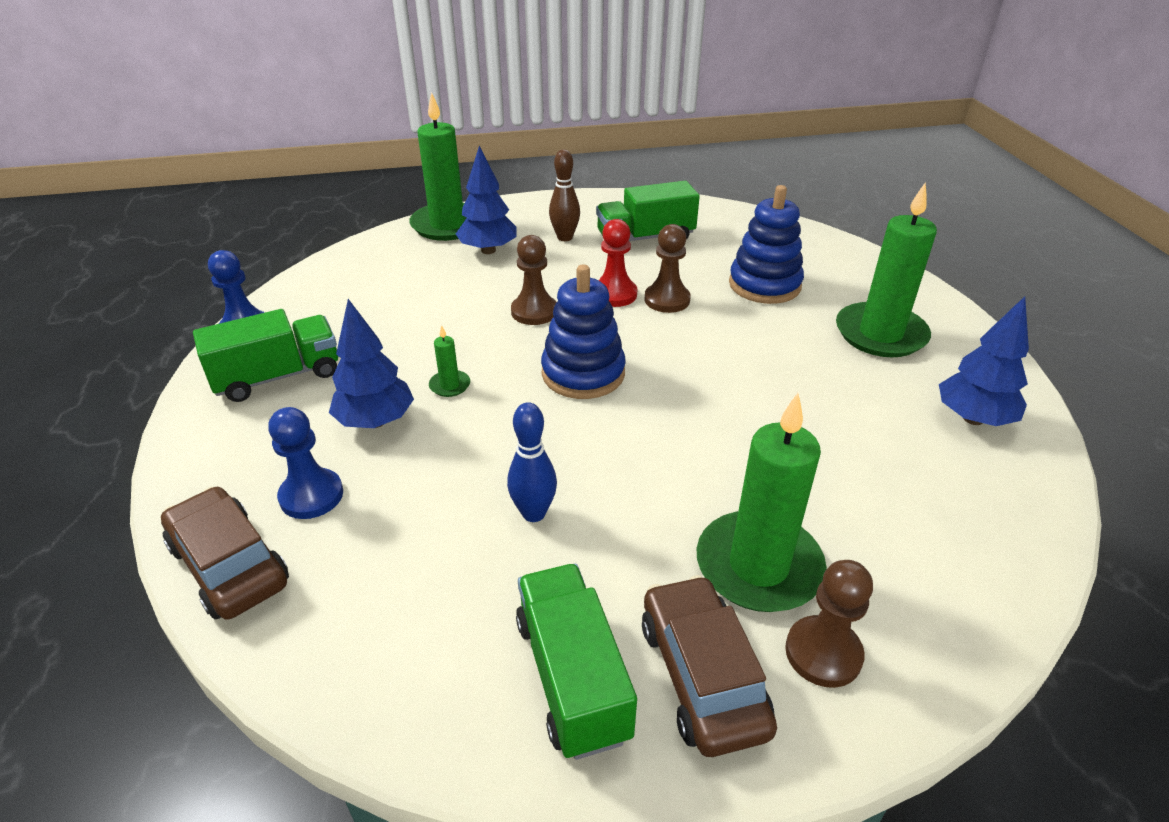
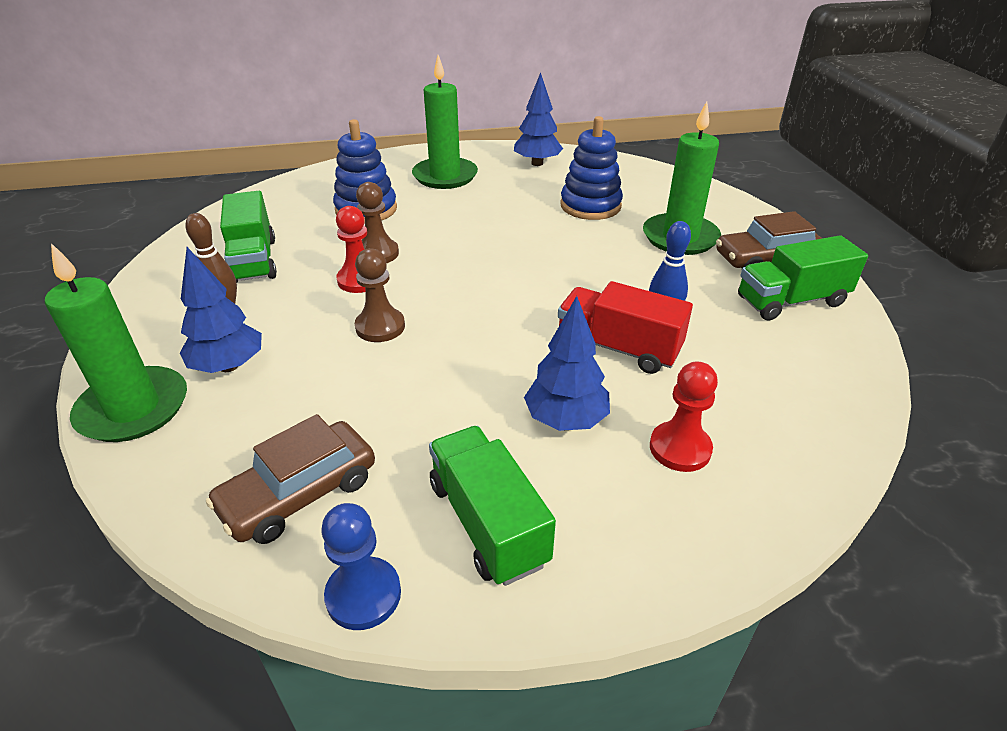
camera: 90 degrees left, 0 degrees up
(229, 565) = (782, 489): brown car -> brown car (299, 494)
(311, 496) = (680, 448): blue pawn -> red pawn
(450, 385) = (505, 374): green candle -> none
(479, 467) = (618, 348): none -> red truck
(583, 373) = (488, 297): blue stacking toy -> blue stacking toy (590, 206)
(823, 653) = (733, 225): brown pawn -> none

